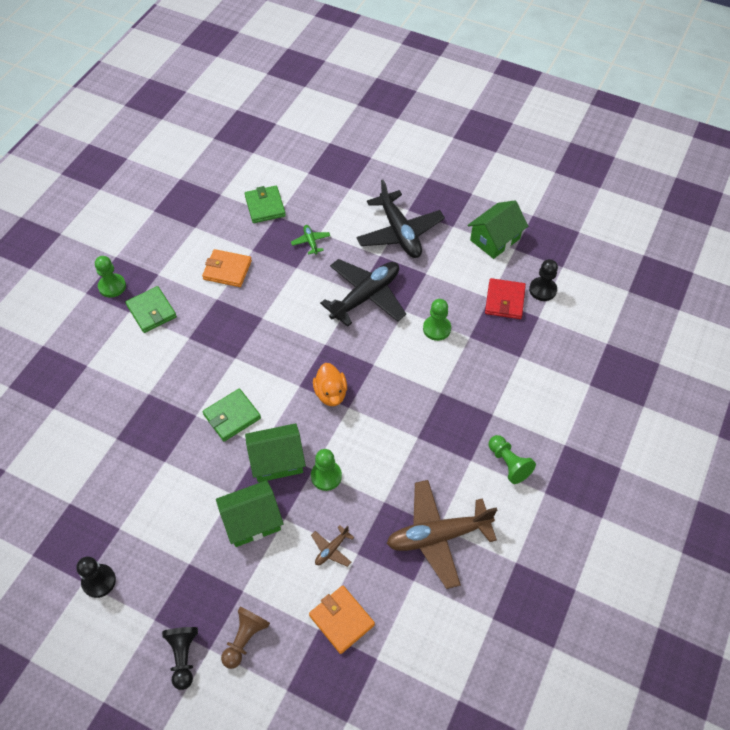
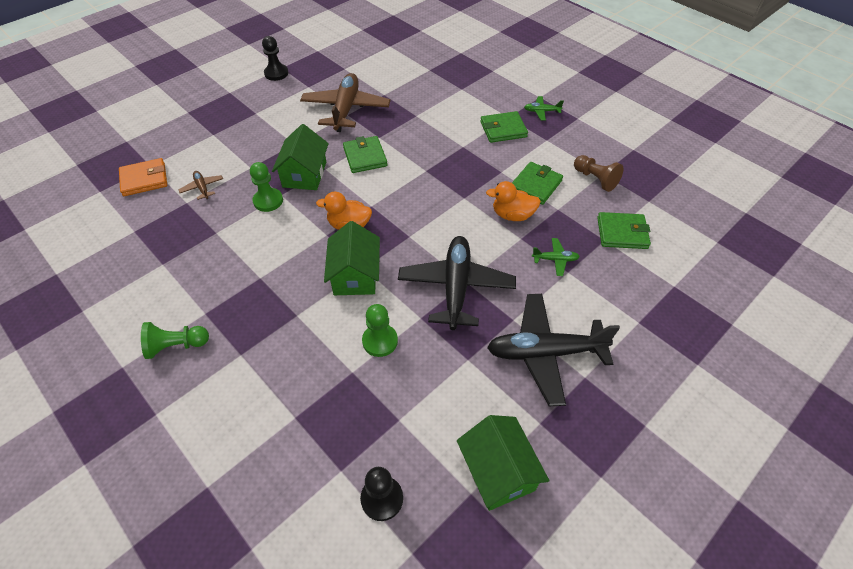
camera: 110 degrees right, 5 degrees down
(112, 286) = (541, 111): green pawn -> green plane
(183, 657) = (193, 100): black pawn -> none
(227, 270) = (535, 185): orange wallet -> green wallet
(245, 639) = (178, 128): brown pawn -> brown pawn (595, 179)
(252, 521) = (262, 149): green house -> green house (355, 275)
(271, 278) = (512, 215): none -> orange duck
(366, 296) = (456, 287): black plane -> black plane turned 150 degrees counterclockwise
(438, 536) = (155, 260): brown plane -> brown plane (346, 109)
(504, 300) = (386, 437): red wallet -> none

